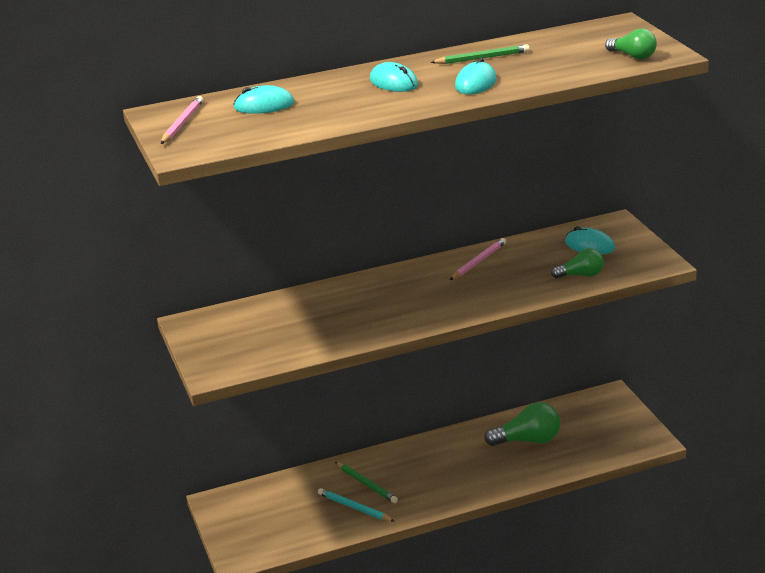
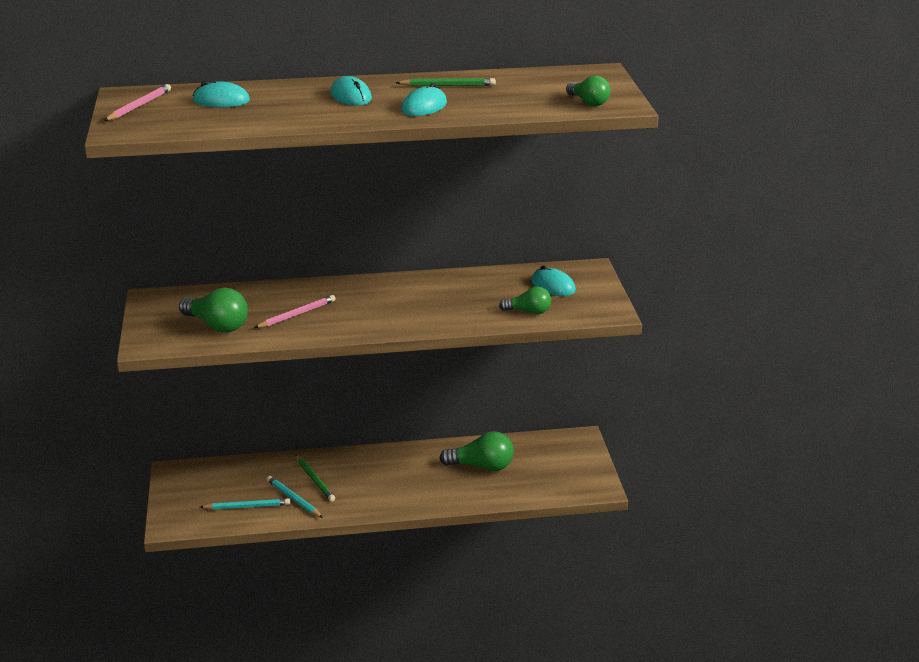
camera: 10 degrees right, 0 degrees up
(275, 340) = (217, 325): none -> green light bulb
(310, 524) = (247, 506): none -> turquoise pencil
(478, 261) = (441, 284): pink pencil -> pink pencil (297, 314)

